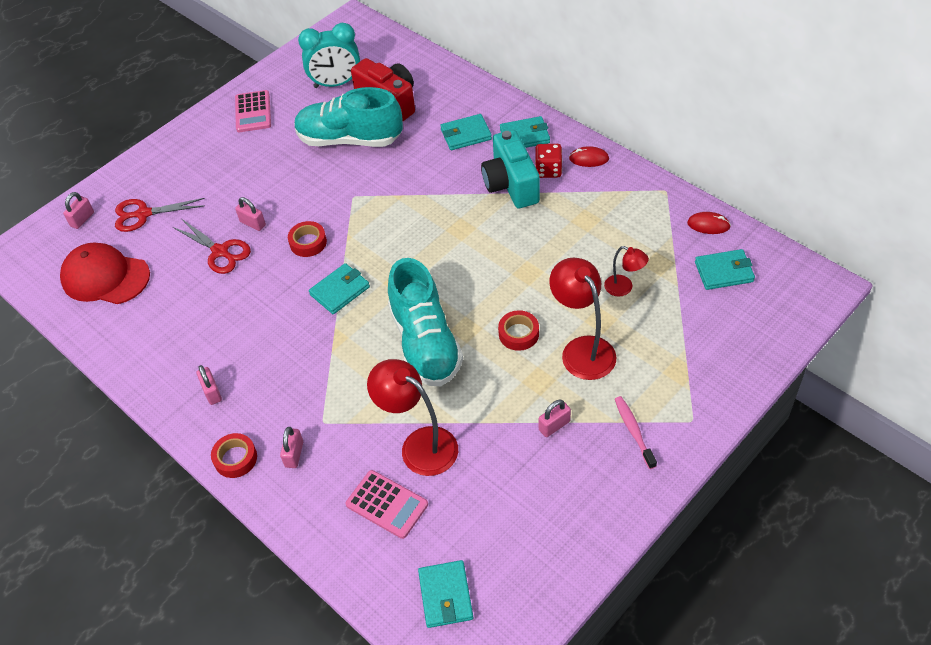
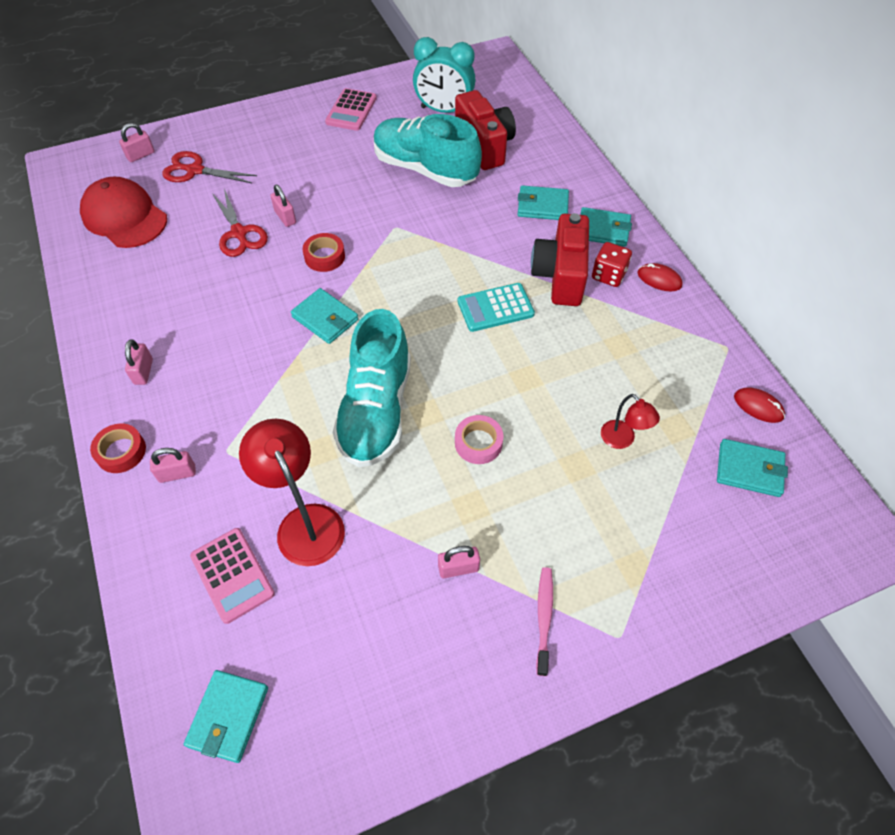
camera: 20 degrees right, 5 degrees up
(294, 454) = (177, 473): pink padlock -> pink padlock turned 45 degrees clockwise
(340, 291) = (325, 318): turquoise wallet -> turquoise wallet turned 60 degrees clockwise
(474, 229) = (495, 308): none -> turquoise calculator
(511, 184) = (560, 275): turquoise camera -> red camera
(518, 334) = (478, 443): red tape -> pink tape
(582, 349) = (538, 491): red lamp -> none

